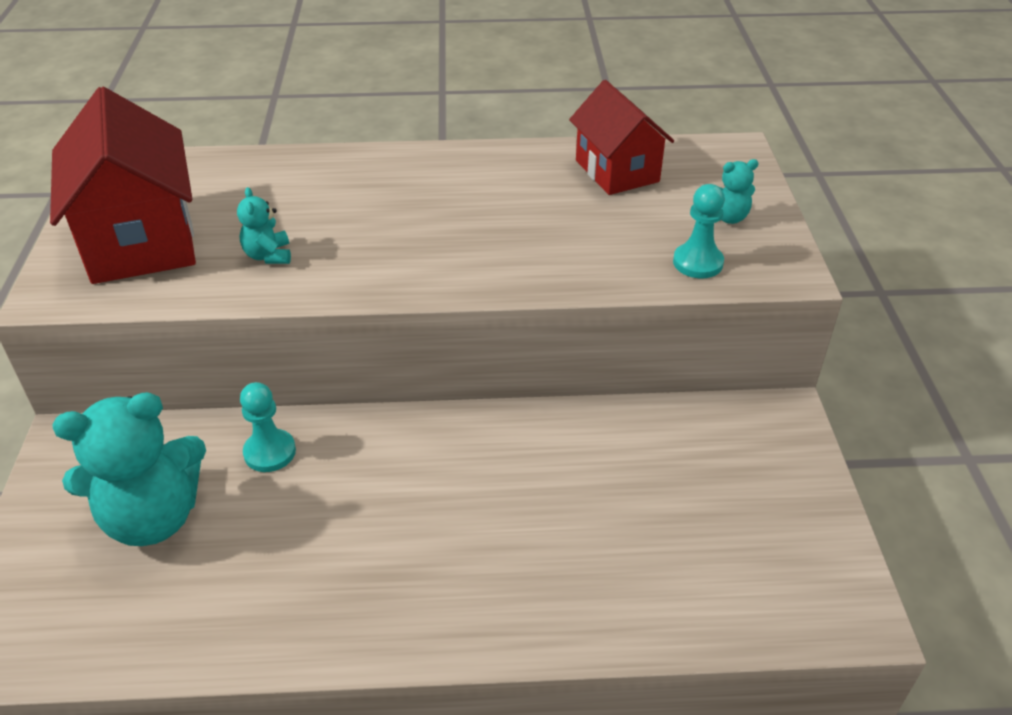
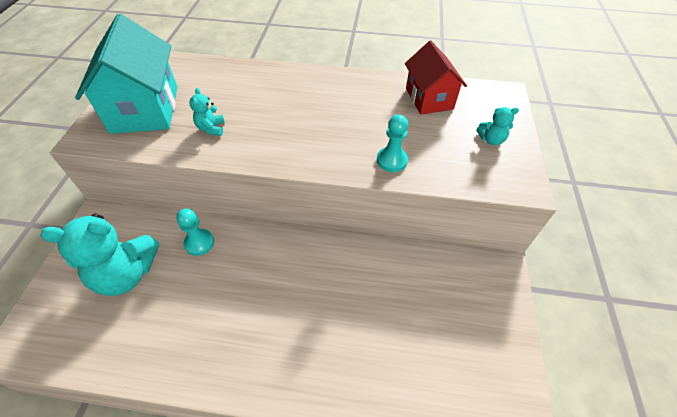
camera: 10 degrees right, 10 degrees up
(141, 240) = (145, 109): red house -> turquoise house
(697, 263) = (466, 170): turquoise pawn -> turquoise pawn (392, 160)

